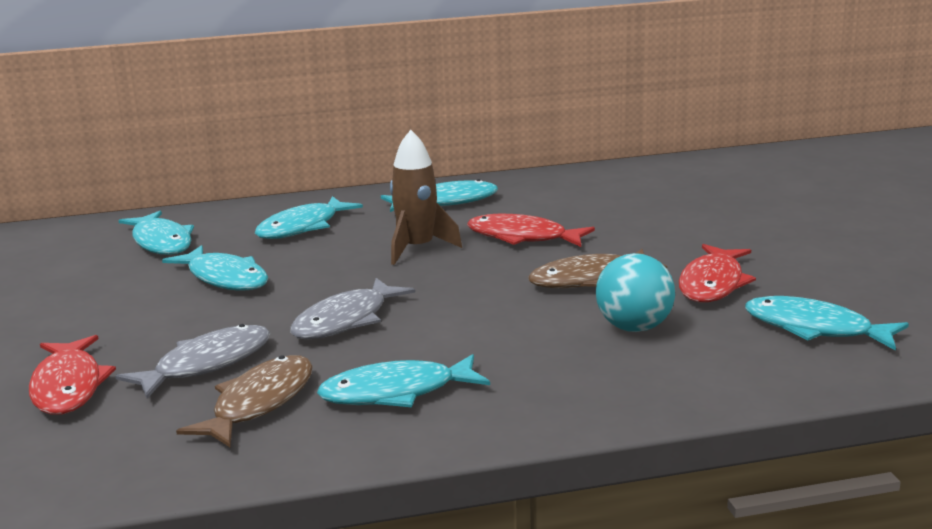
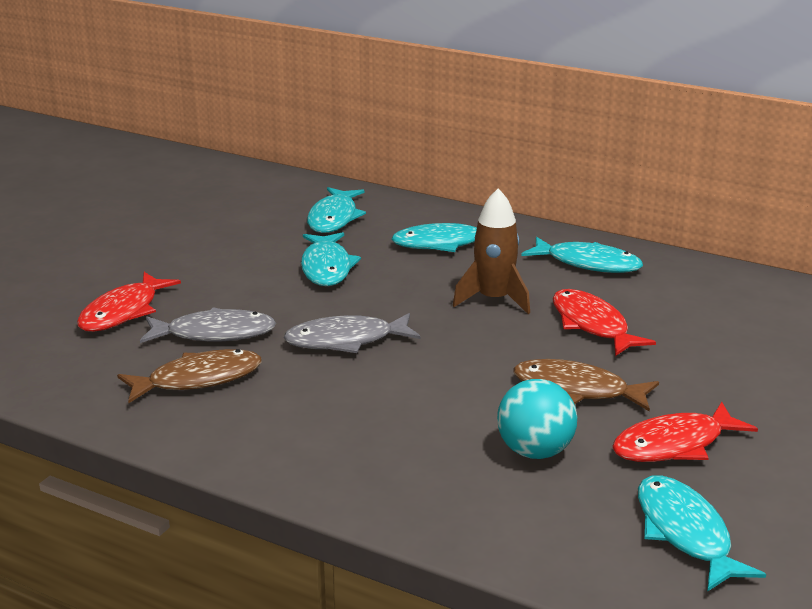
camera: 40 degrees right, 5 degrees up
(396, 393) = (285, 416): turquoise fish -> none

